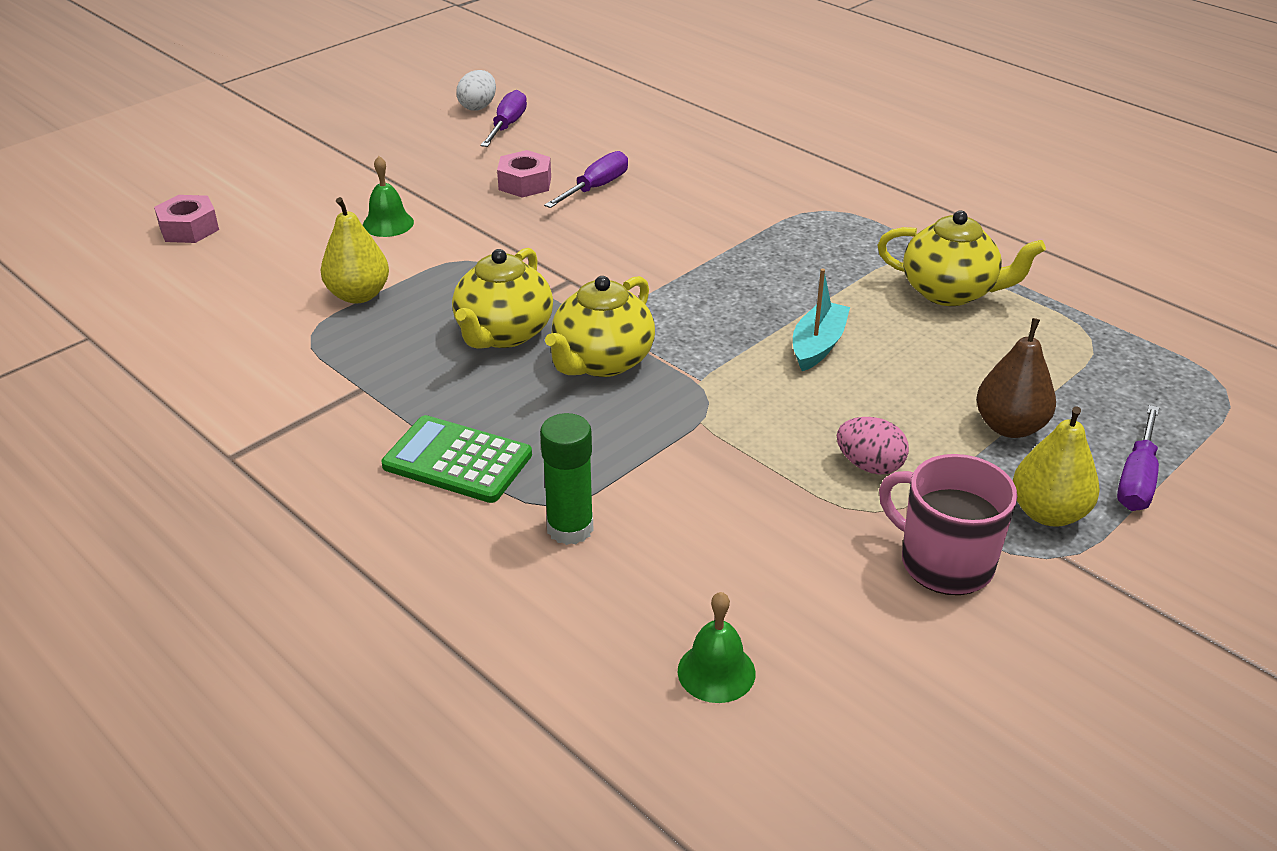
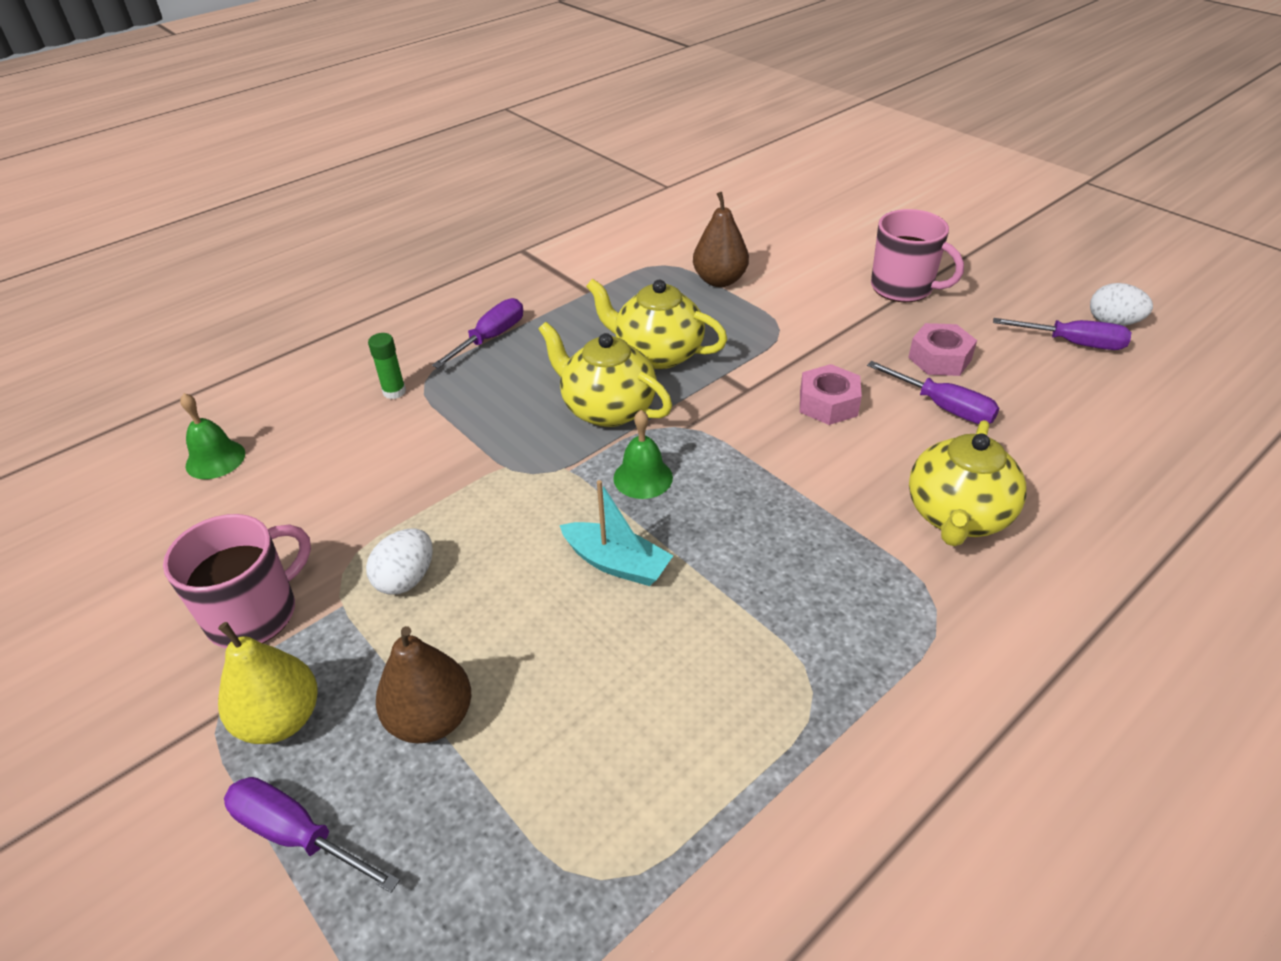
camera: 95 degrees right, 5 degrees up
(189, 228) = (816, 201): pink nut -> pink nut (828, 403)
(358, 295) = (719, 280): yellow pear -> brown pear
(388, 223) = (840, 285): green bell -> green bell (643, 477)
(401, 191) = (903, 288): none -> pink mug
(457, 460) = (490, 338): green calculator -> purple screwdriver
(570, 528) = (394, 392): green glue stick -> green glue stick, size x0.64
(869, 465) = (406, 579): pink egg -> white egg
(950, 292) = (727, 717): yellow teapot -> yellow teapot (957, 516)

